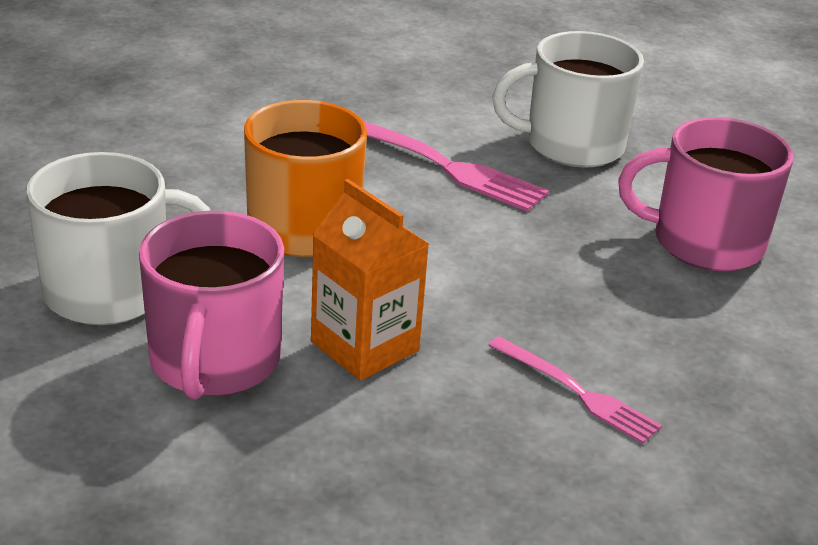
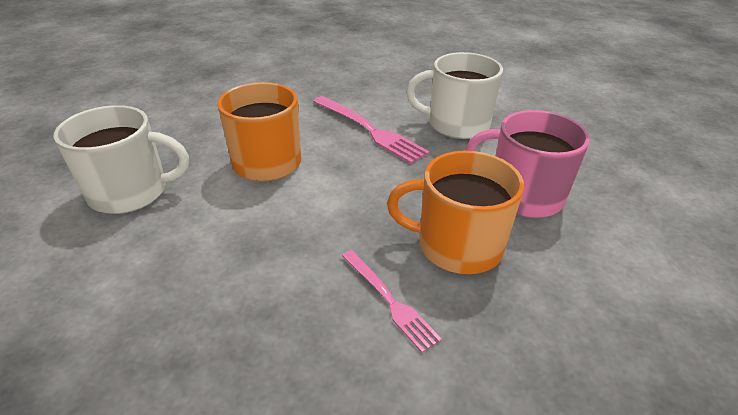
camera: 15 degrees right, 5 degrees up
(214, 361) = (160, 246): pink mug -> none
(364, 346) = (260, 246): orange carton -> none
(638, 317) = (456, 245): none -> orange mug

